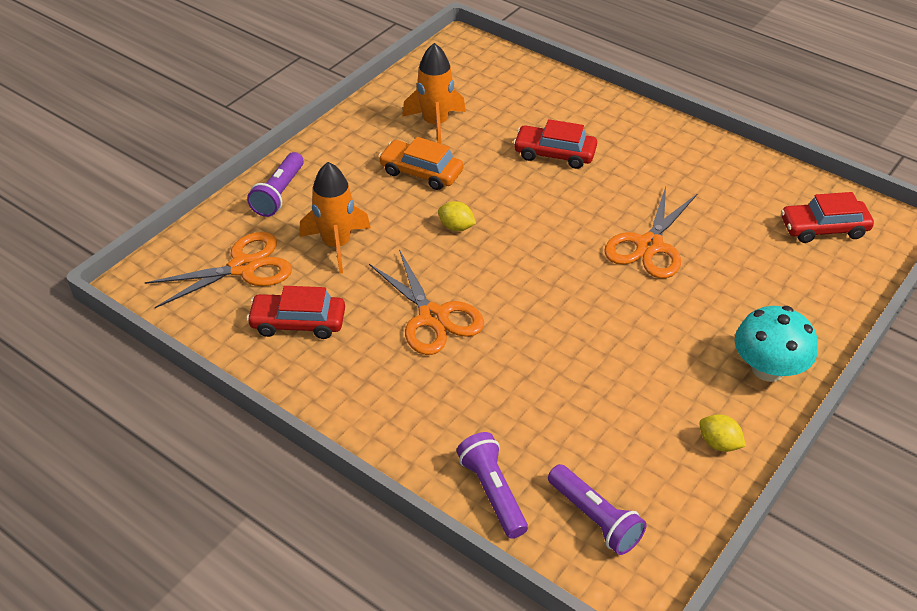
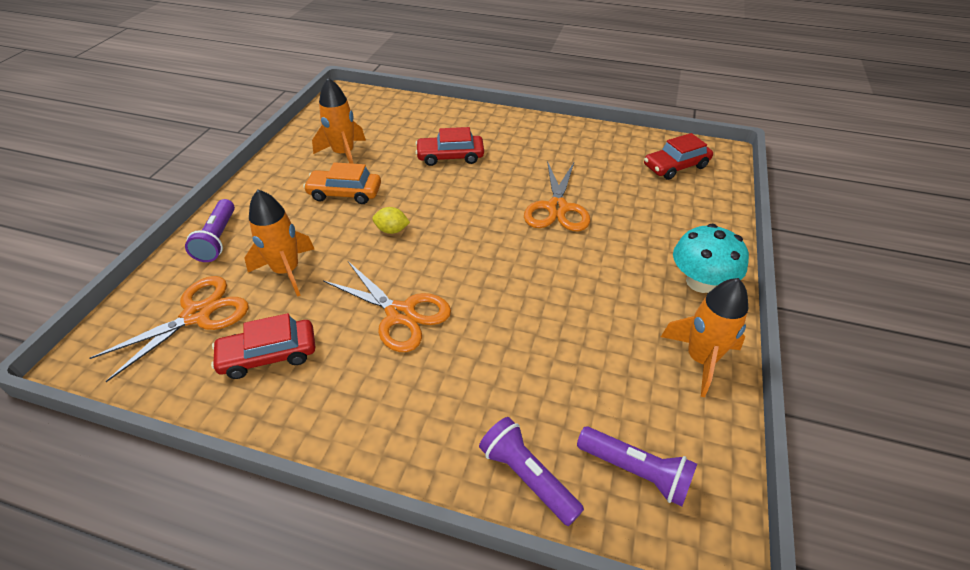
camera: 20 degrees left, 0 degrees up
(719, 443) = (700, 359): yellow lemon -> orange rocket

